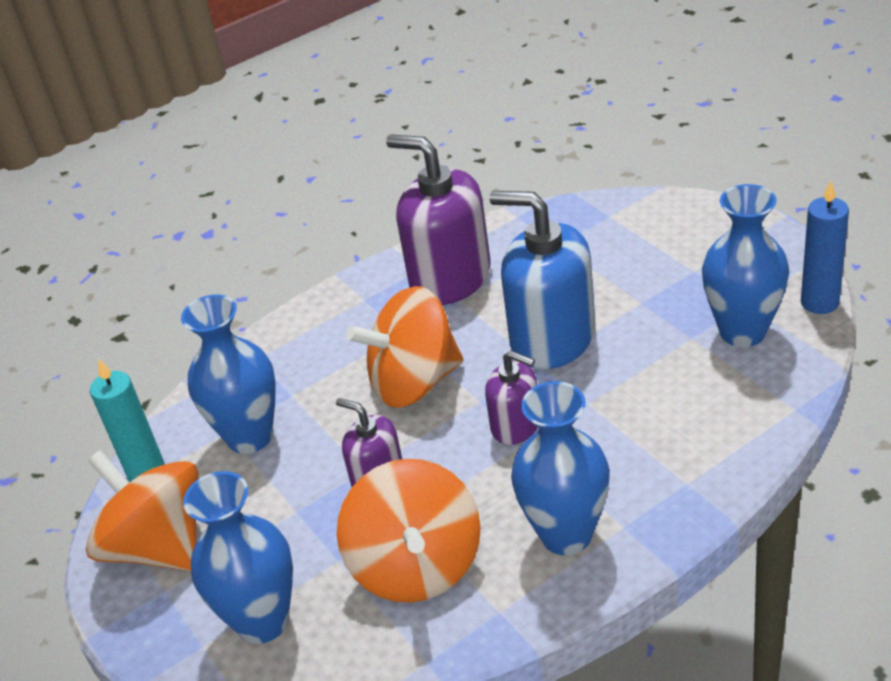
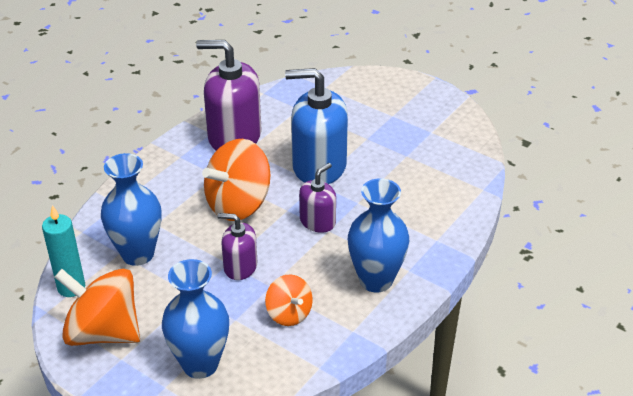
camera: 25 degrees left, 0 degrees up
(417, 565) = (289, 314): orange spinning top -> orange spinning top, size x0.55
(516, 425) = (317, 221): purple soap dispenser -> purple soap dispenser turned 60 degrees counterclockwise
(742, 332) = (436, 148): blue vase -> none
(819, 302) = (474, 126): blue candle -> none

